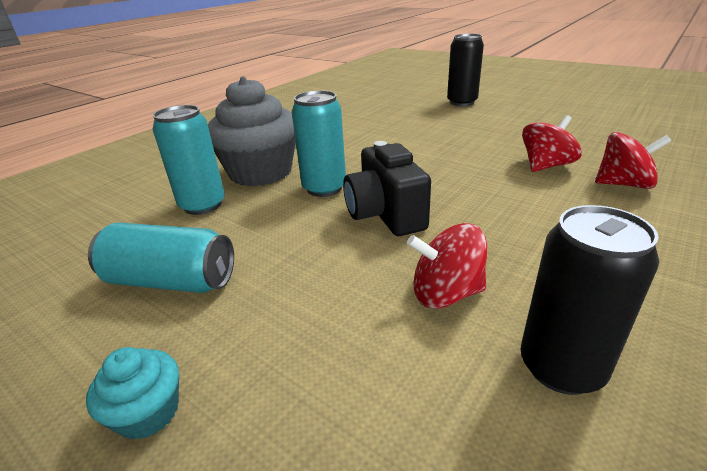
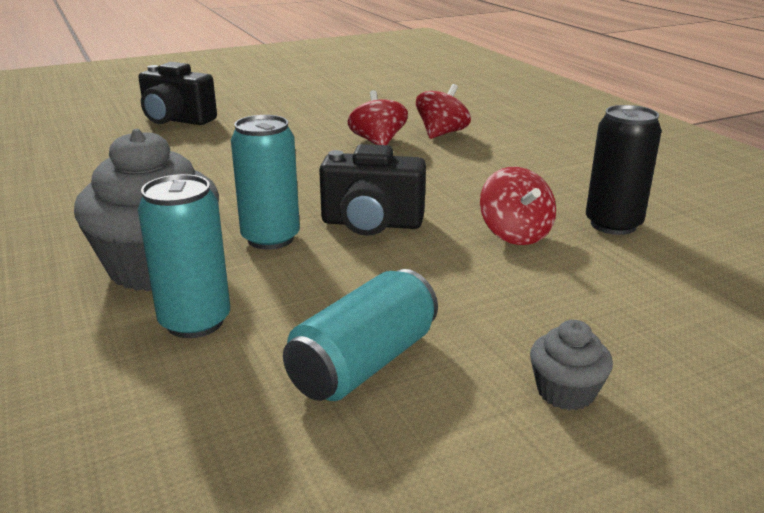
camera: 65 degrees left, 5 degrees down
(148, 412) = (565, 392): turquoise cupcake -> grey cupcake
(446, 293) = (515, 234): red spinning top -> red spinning top turned 45 degrees counterclockwise
(462, 102) = (176, 120): black can -> black camera

